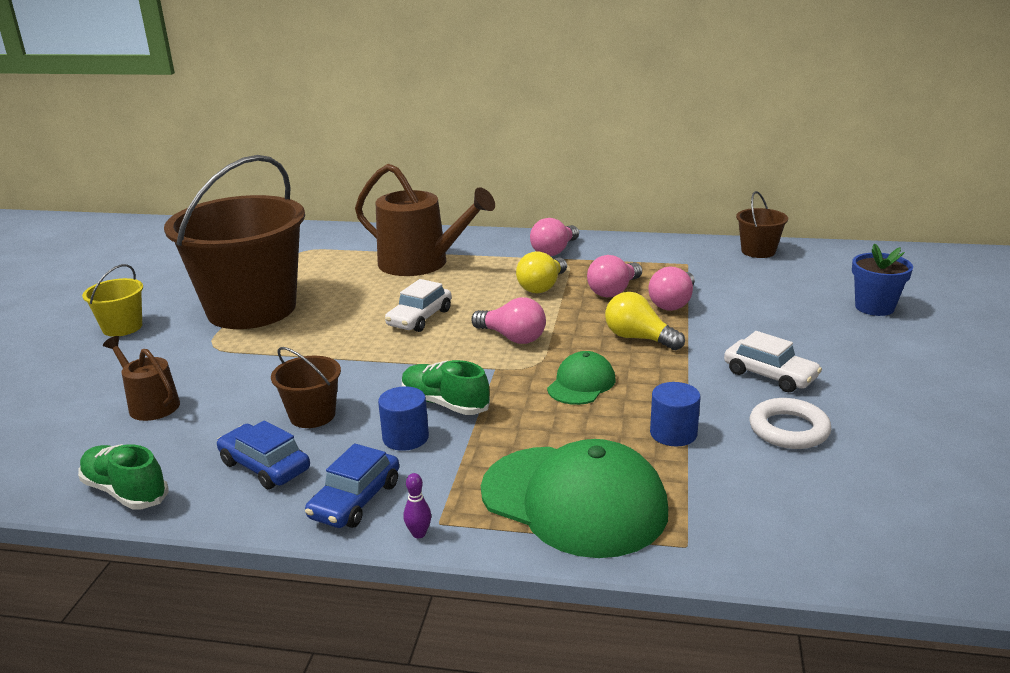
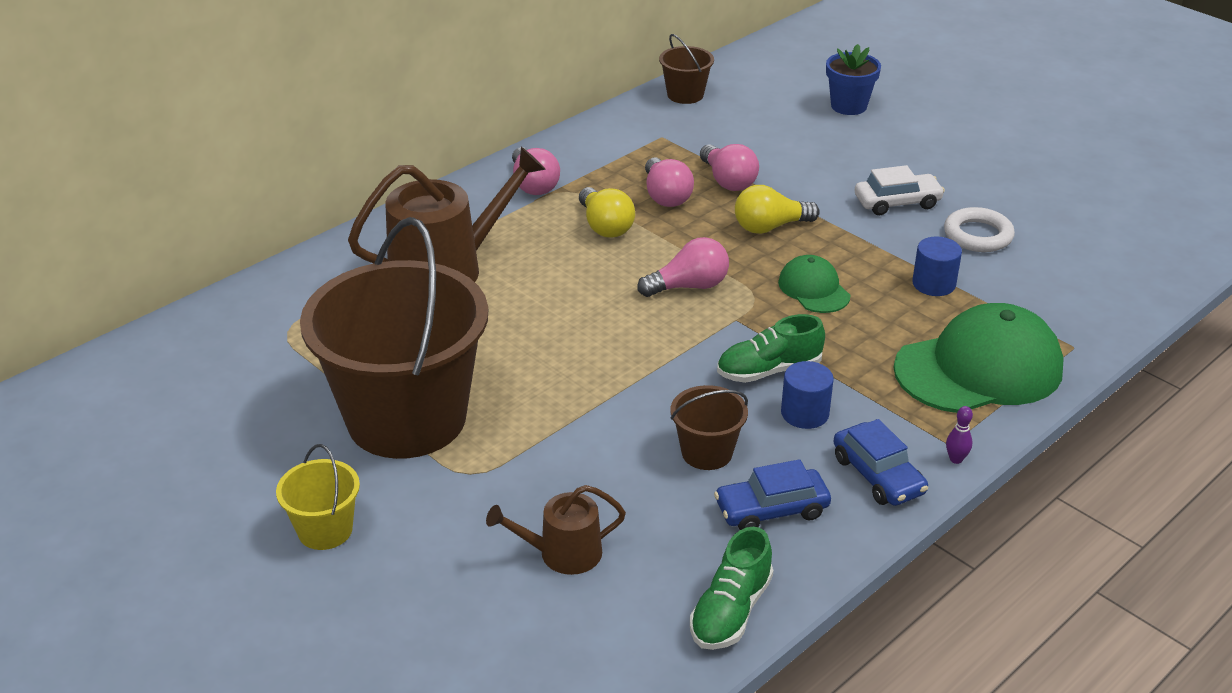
camera: 55 degrees left, 10 degrees up
(126, 491) = (730, 611): green shoe -> green shoe turned 45 degrees counterclockwise
(419, 318) = (579, 320): white car -> none

